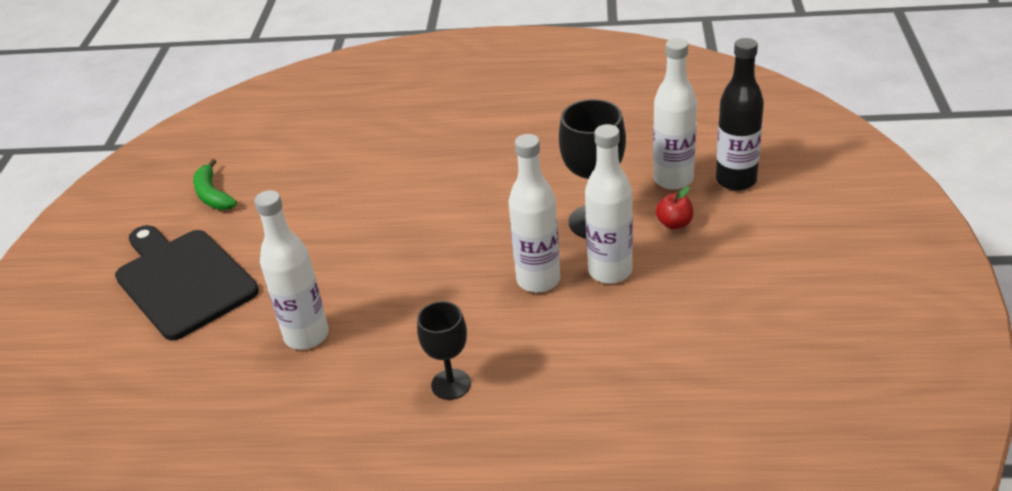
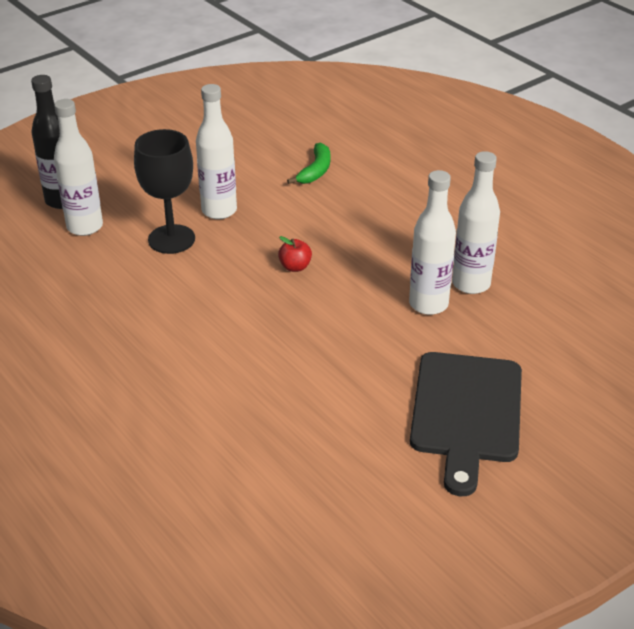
camera: 135 degrees left, 0 degrees up
(212, 195) = (359, 485): green banana -> green banana (315, 170)
(451, 384) = (387, 222): black goblet -> none
(538, 280) = (259, 234): white bottle -> white bottle (471, 284)
(674, 223) = (140, 206): red apple -> red apple (295, 267)

